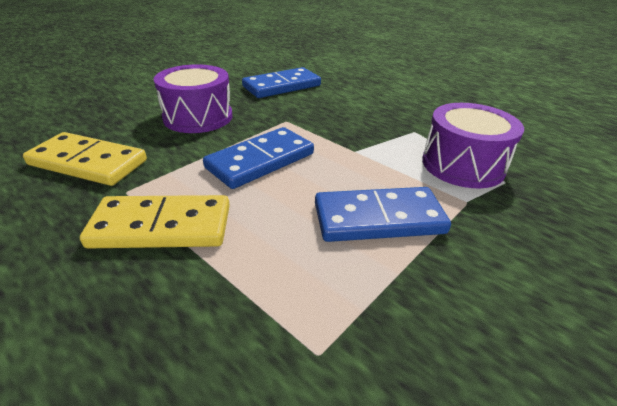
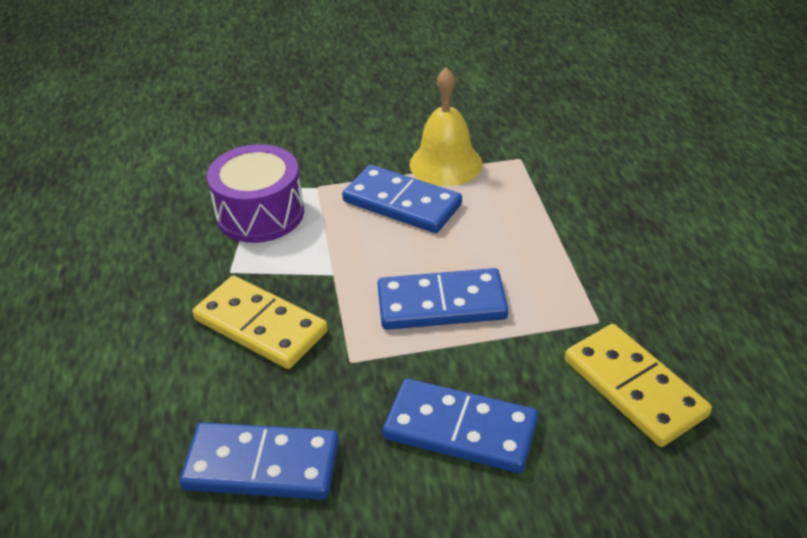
camera: 140 degrees left, 5 degrees up
(162, 226) = (576, 267): yellow domino -> yellow domino (260, 326)
(198, 117) = (460, 430): purple drum -> blue domino
(397, 289) = (445, 163): none -> yellow bell

